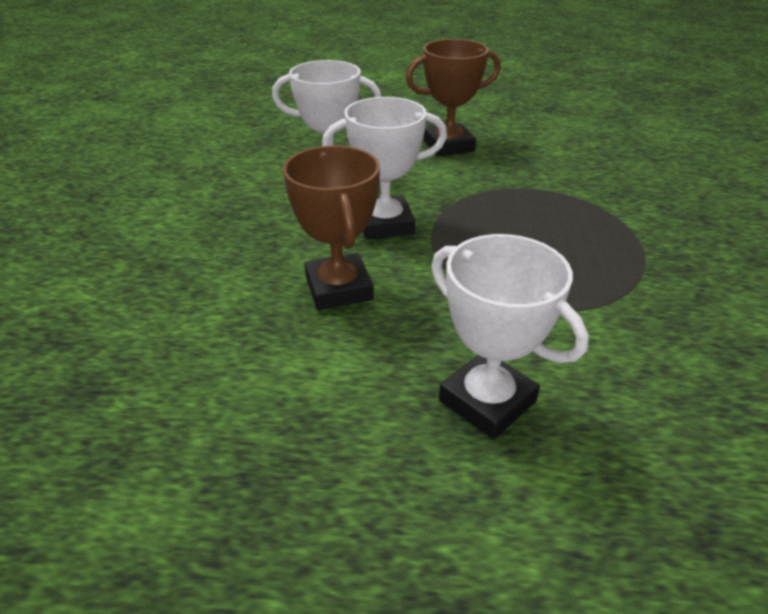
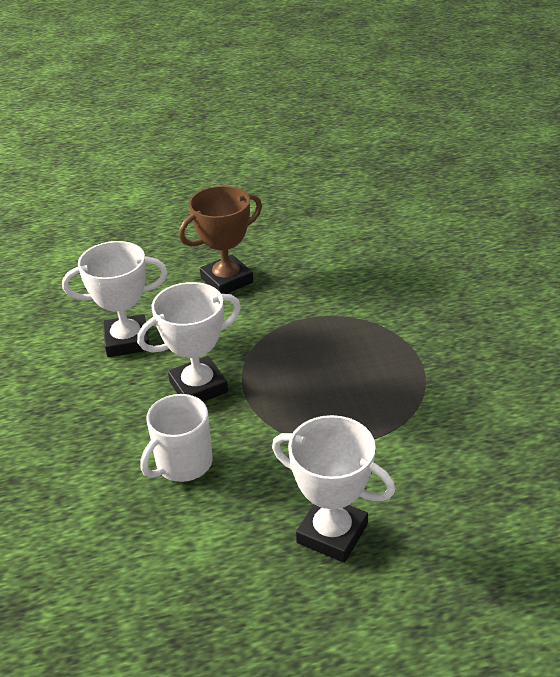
camera: 15 degrees left, 0 degrees up
(339, 288) = (183, 463): brown trophy -> white mug

